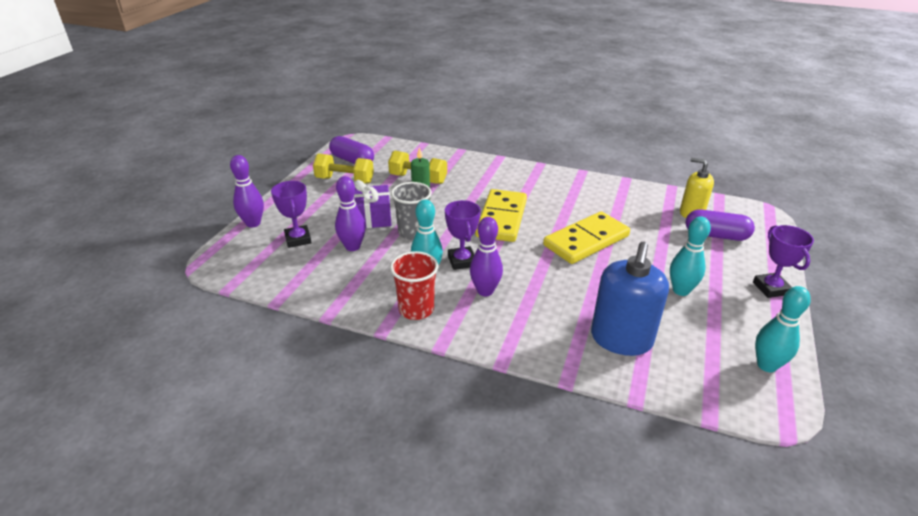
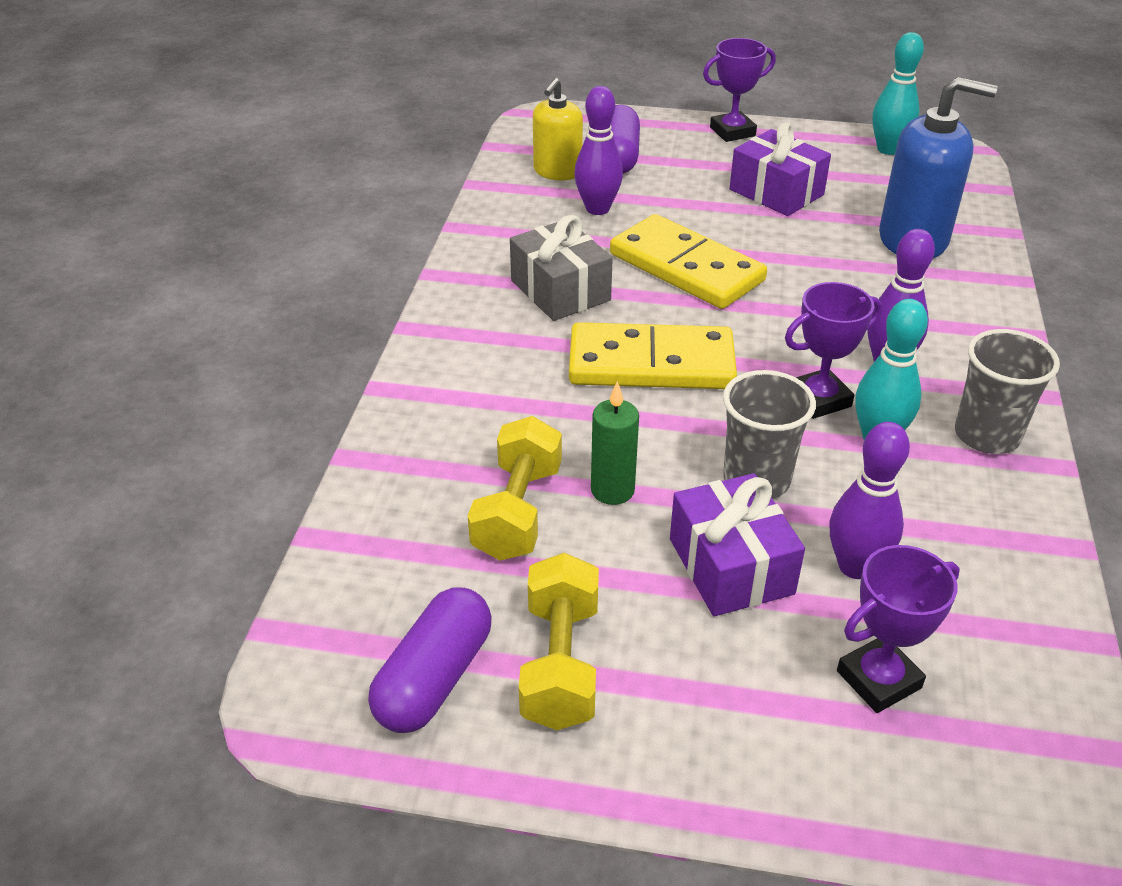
camera: 100 degrees left, 5 degrees up
(253, 223) = (859, 814): purple bowling pin -> purple bowling pin (597, 209)
(416, 309) = (986, 435): red cup -> grey cup
(566, 201) = (560, 290): none -> grey gift
(681, 290) = (776, 192): turquoise bowling pin -> purple gift

